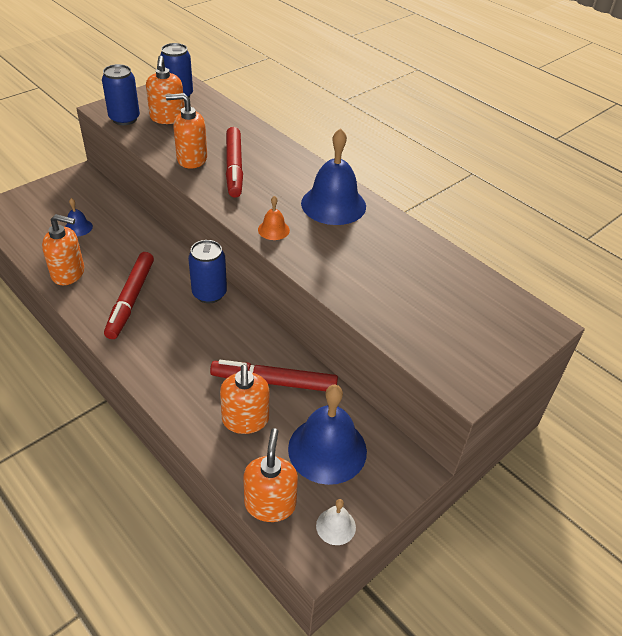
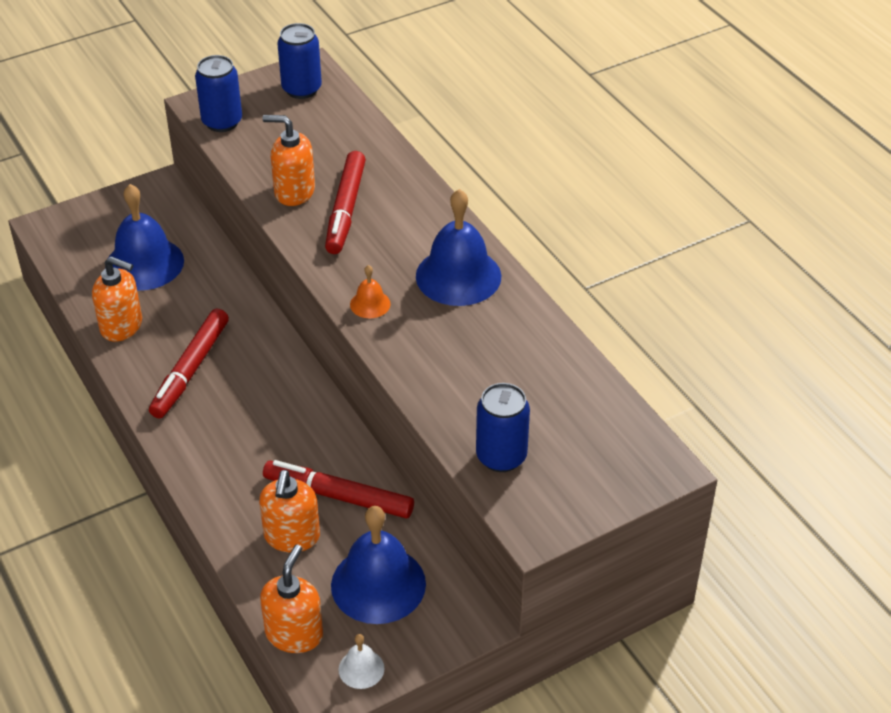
camera: 15 degrees right, 0 degrees up
(78, 227) = (144, 263): blue bell -> blue bell, size x2.16
(167, 118) = (278, 125): orange soap dispenser -> none
(209, 293) = (289, 373): blue can -> blue can (501, 456)

